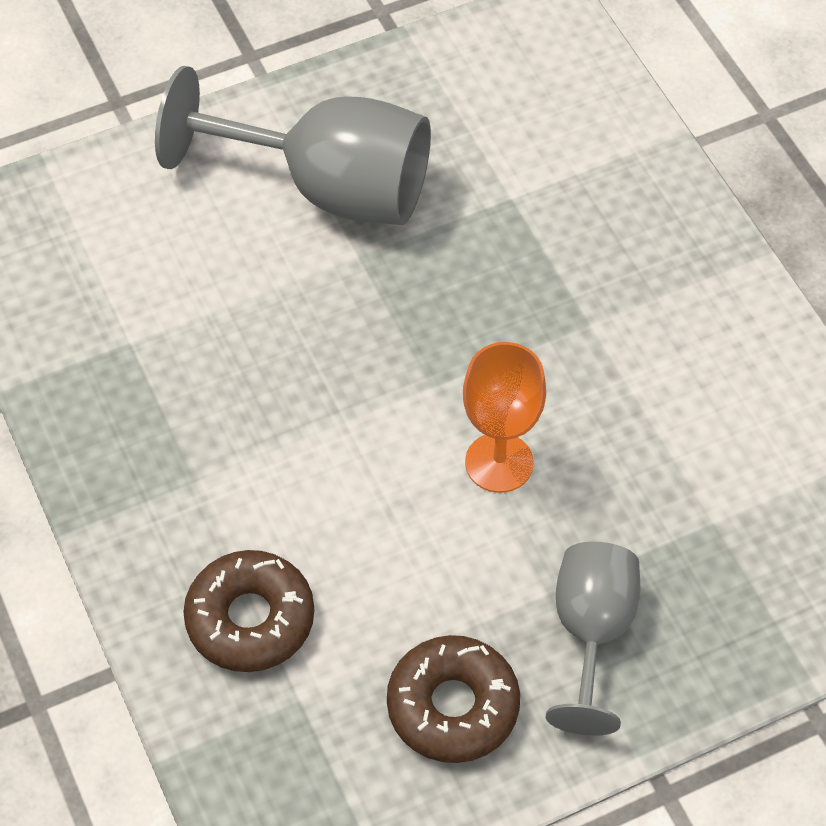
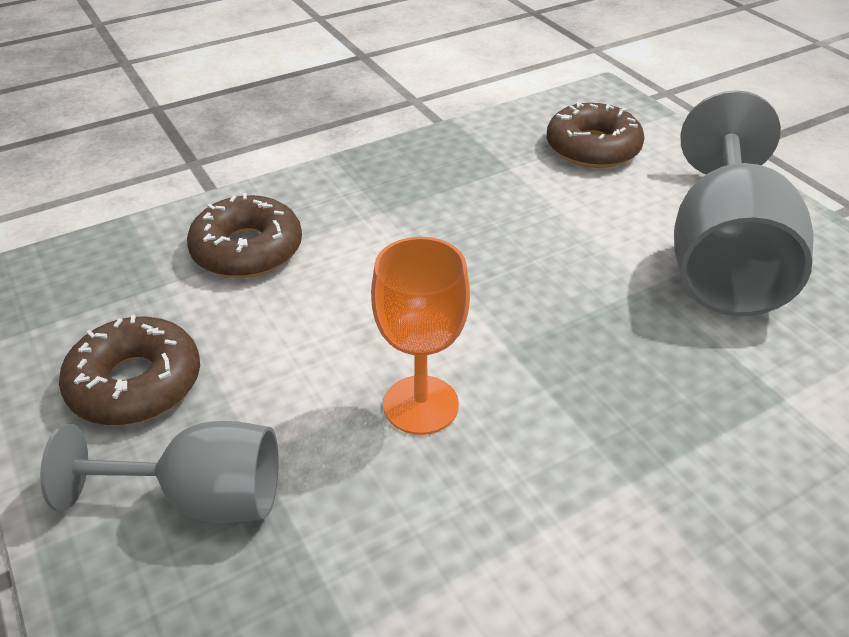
camera: 85 degrees right, 15 degrees down
(104, 253) = (592, 148): none -> brown donut

